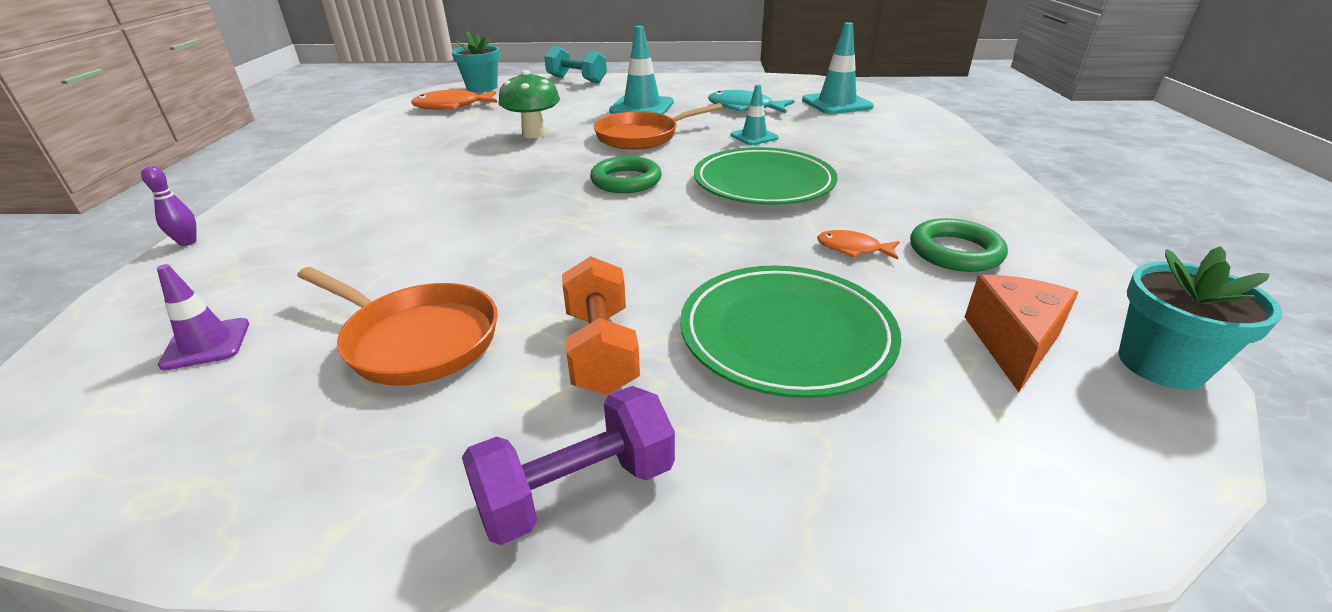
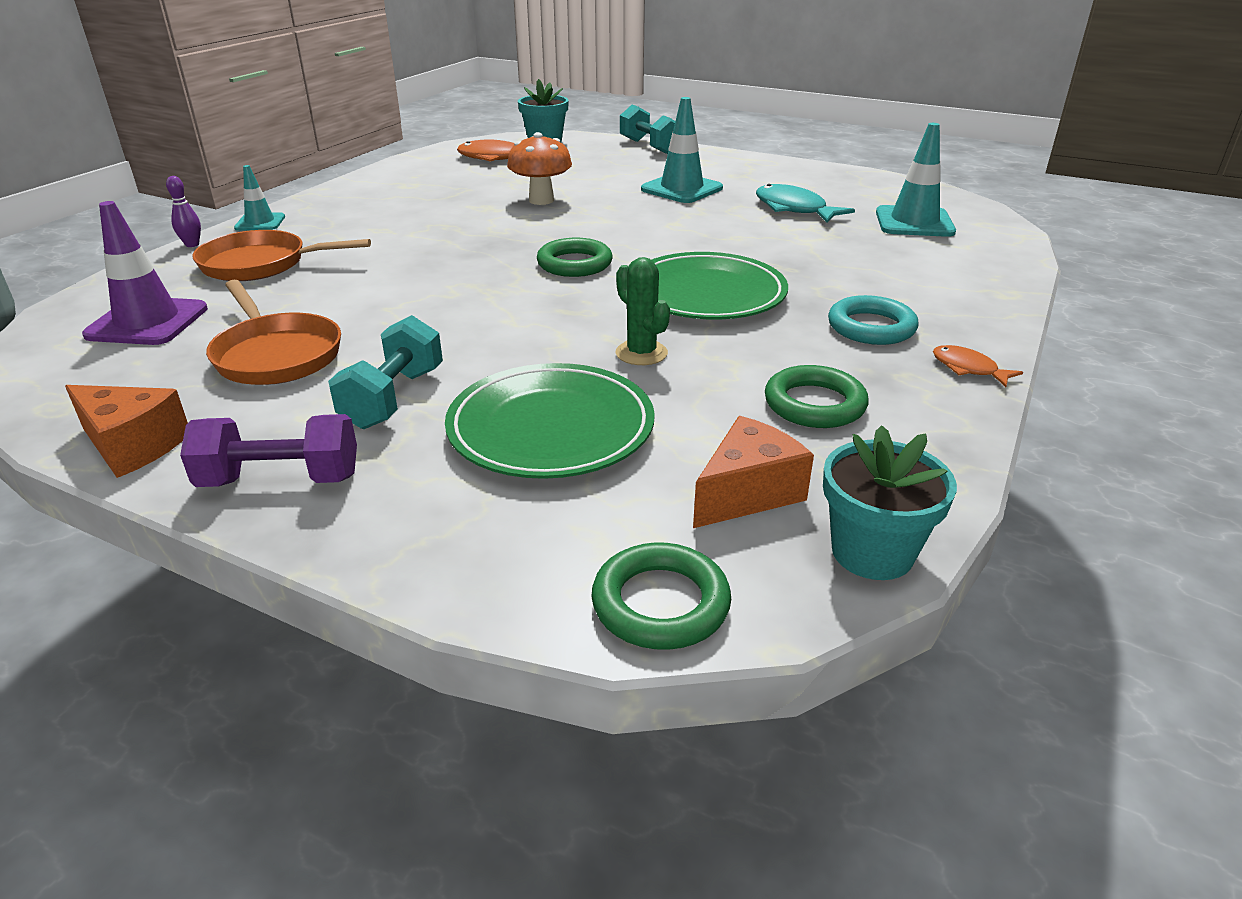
camera: 25 degrees right, 0 degrees up
(206, 344) = (147, 322): purple traffic cone -> purple traffic cone, size x1.69
(333, 515) = (133, 446): none -> orange cheese
(534, 134) = (541, 200): green mushroom -> orange mushroom
(601, 350) = (393, 398): orange dumbbell -> turquoise dumbbell
(641, 136) = (643, 221): orange pan -> orange pan (261, 264)
(754, 137) = (761, 243): turquoise traffic cone -> turquoise traffic cone (260, 222)
(775, 244) = (641, 353): none -> green cactus
(852, 249) = (711, 375): orange fish -> orange fish (968, 369)
(910, 182) = (871, 327): none -> turquoise ring
(1095, 481) = (660, 603): none -> green ring

